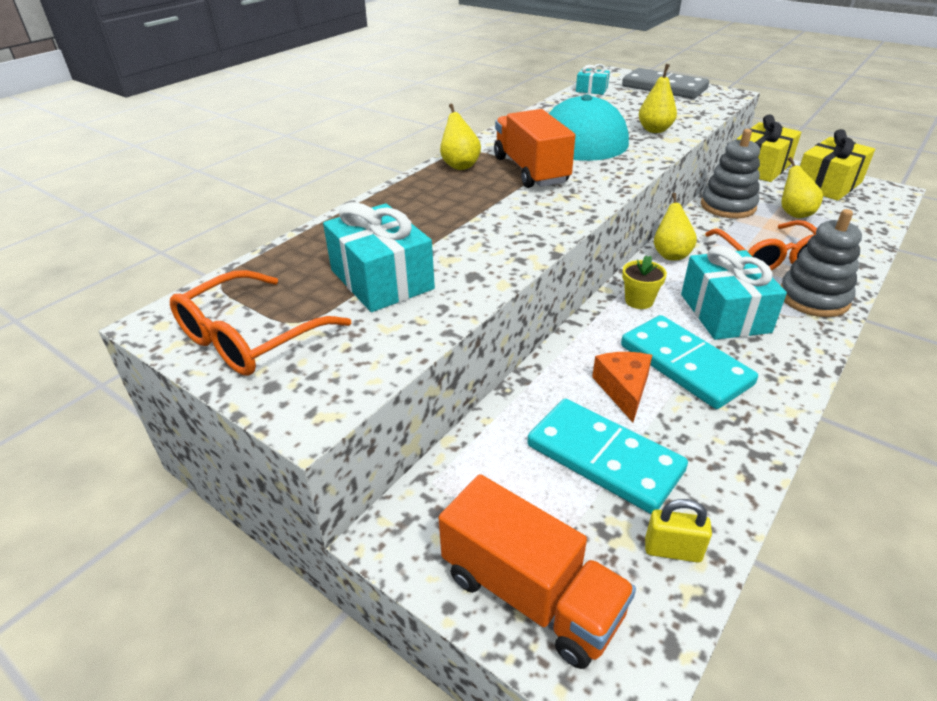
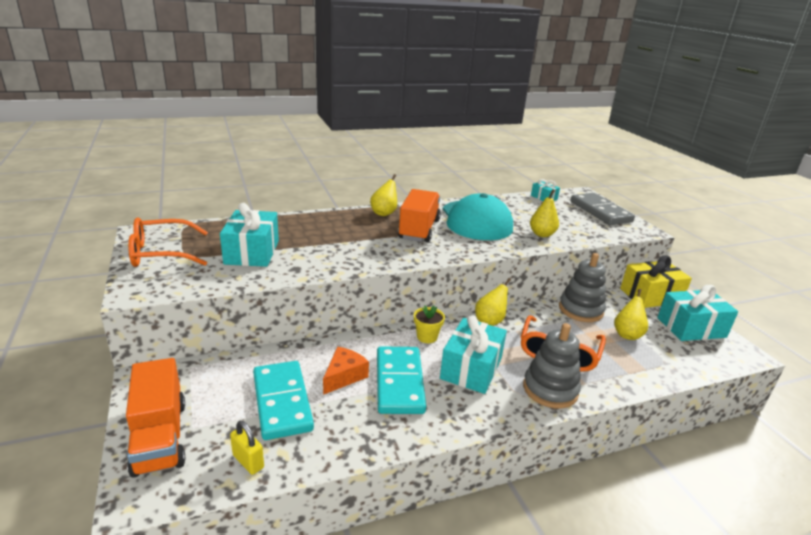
camera: 30 degrees right, 10 degrees down
(827, 184) = (691, 327): yellow gift -> turquoise gift

